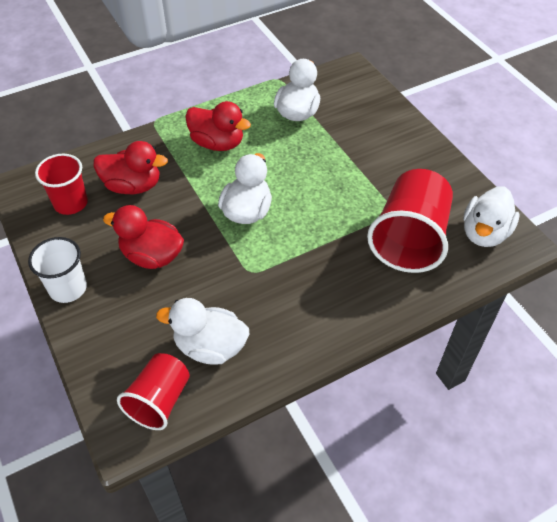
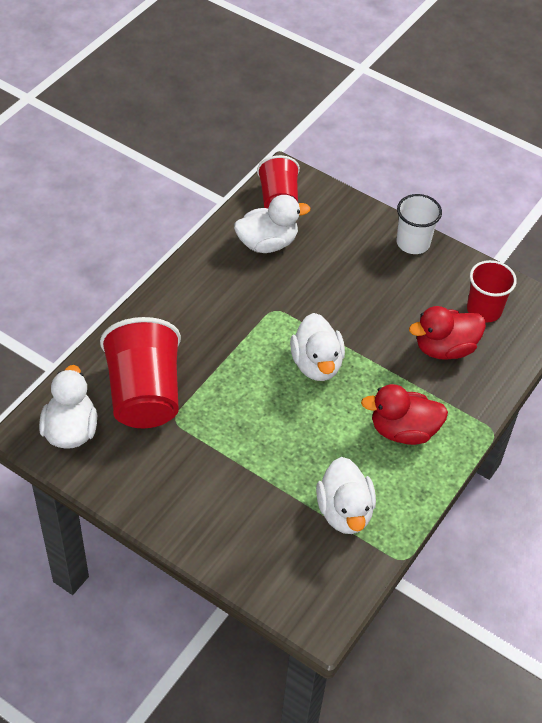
camera: 150 degrees right, 0 degrees up
(152, 256) = (369, 291): red duck -> none

